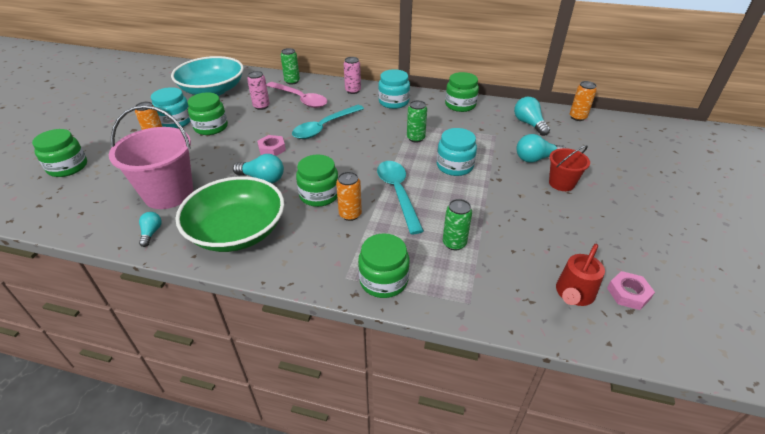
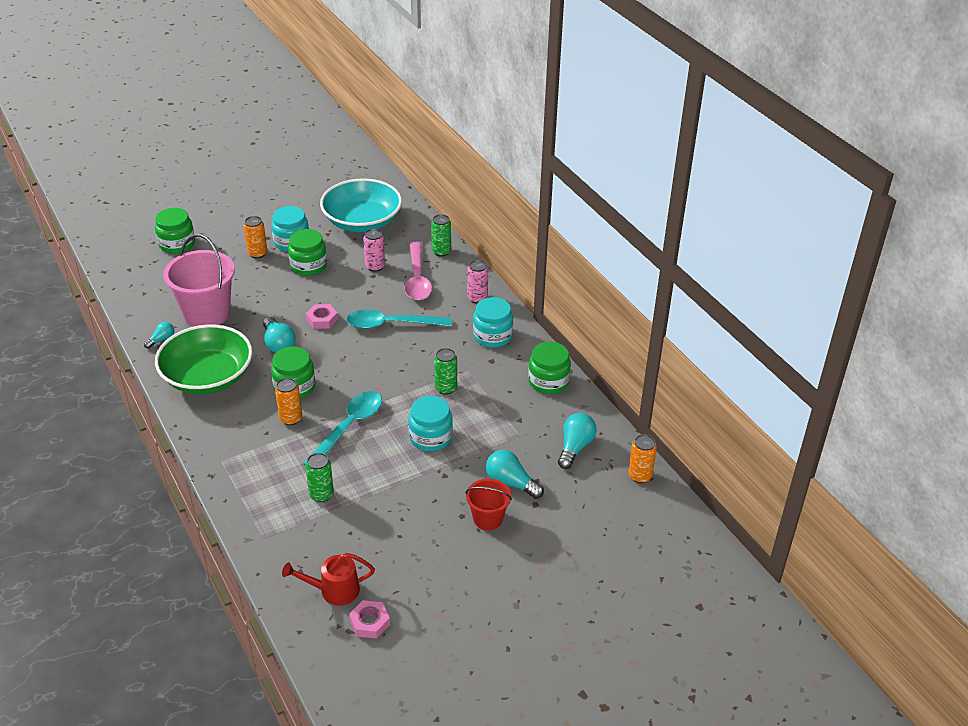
camera: 45 degrees right, 0 degrees up
(383, 280) = (239, 481): green jar -> none

